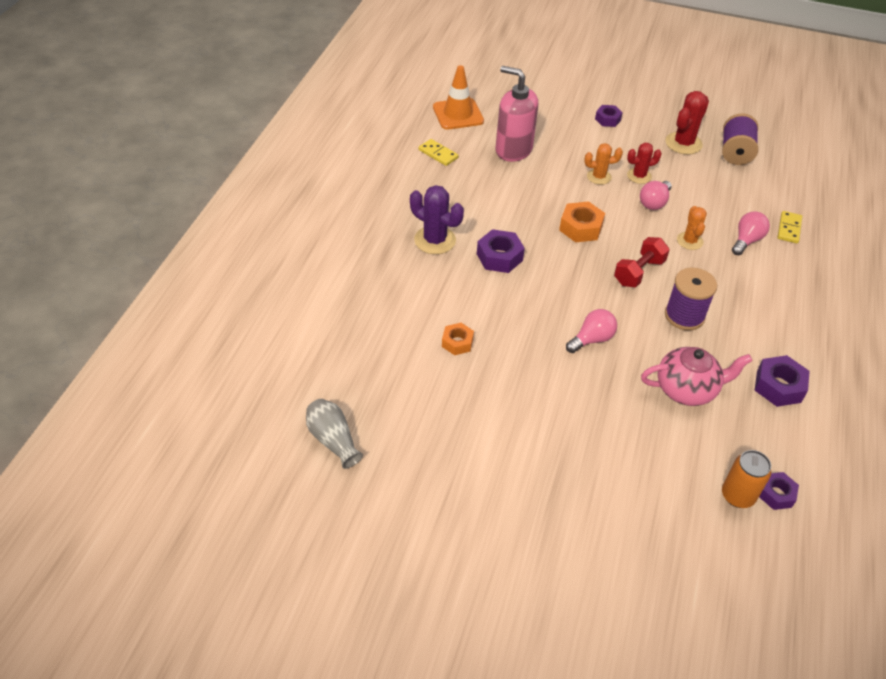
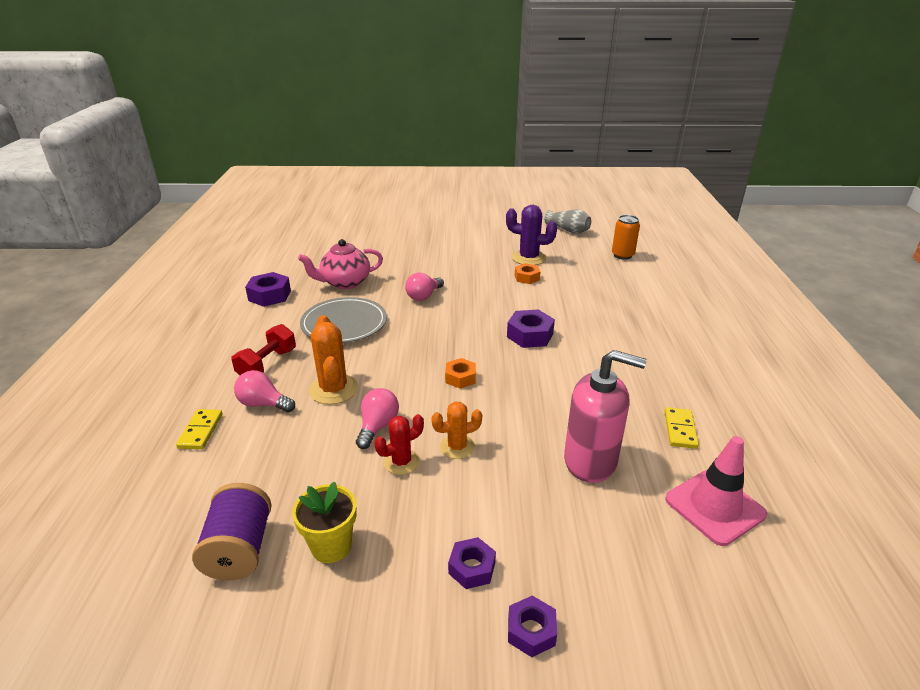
camera: 165 degrees right, 15 degrees down
(435, 240) = (599, 336): purple cactus -> purple cactus (528, 258)
(438, 154) = (680, 429): yellow domino -> yellow domino turned 75 degrees clockwise
(458, 114) = (714, 507): orange traffic cone -> pink traffic cone
(580, 228) = (460, 378): orange nut -> orange nut, size x0.65
(639, 272) = (389, 349): red dumbbell -> red dumbbell (267, 364)
(683, 143) = (331, 546): red cactus -> yellow flower pot
(684, 316) = (344, 324): purple spool -> grey plate
(689, 241) = (333, 389): orange cactus -> orange cactus, size x1.56
(737, 496) = (315, 246): orange can -> orange can (622, 255)
(746, 241) = (263, 404): pink light bulb -> pink light bulb turned 90 degrees clockwise
(776, 494) = (290, 250): purple nut -> purple nut (531, 631)

